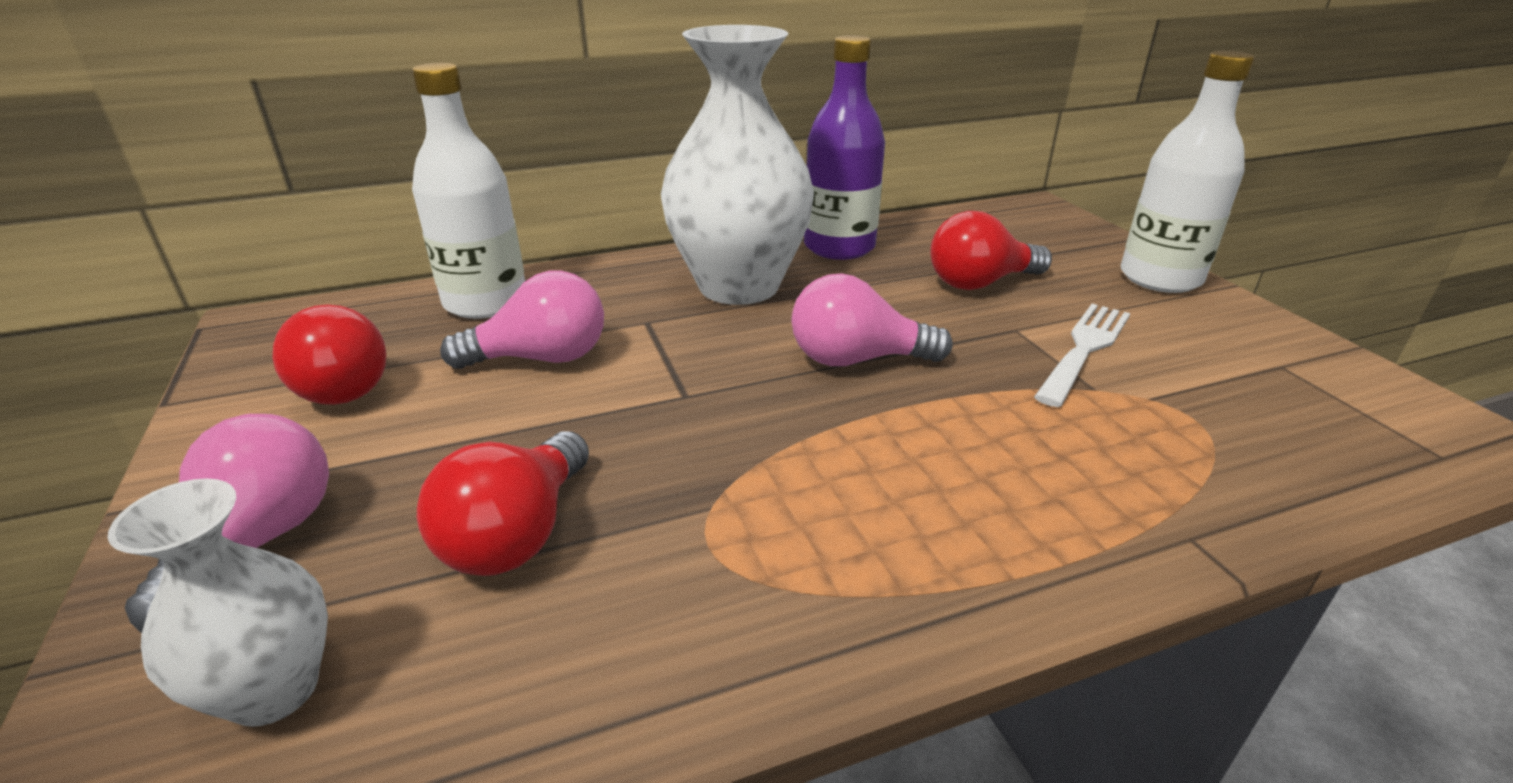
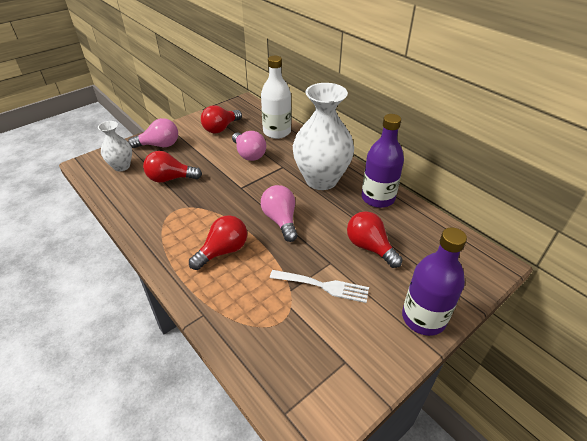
camera: 70 degrees right, 10 degrees up
(945, 466) = (223, 251): none -> red light bulb
(1160, 278) = (423, 318): white bottle -> purple bottle

